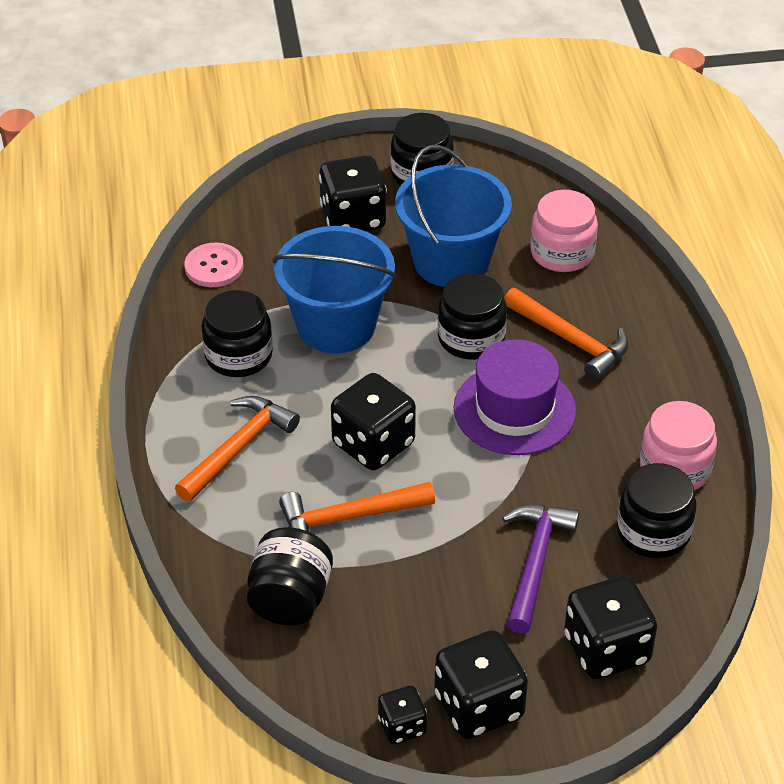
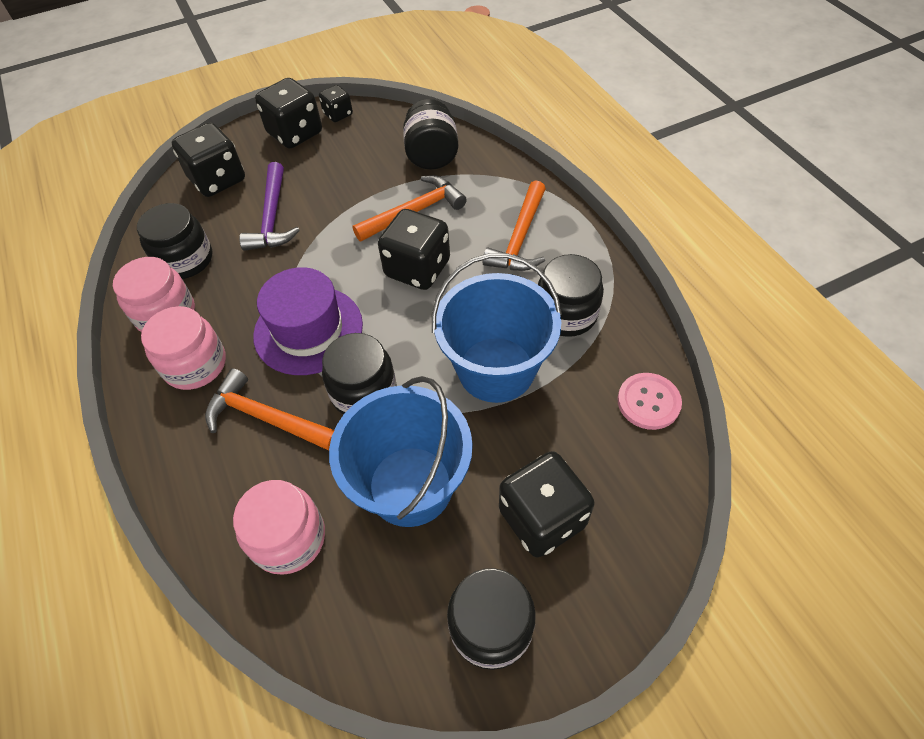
camera: 165 degrees right, 10 degrees up
(640, 406) = (195, 364): none -> pink jar

